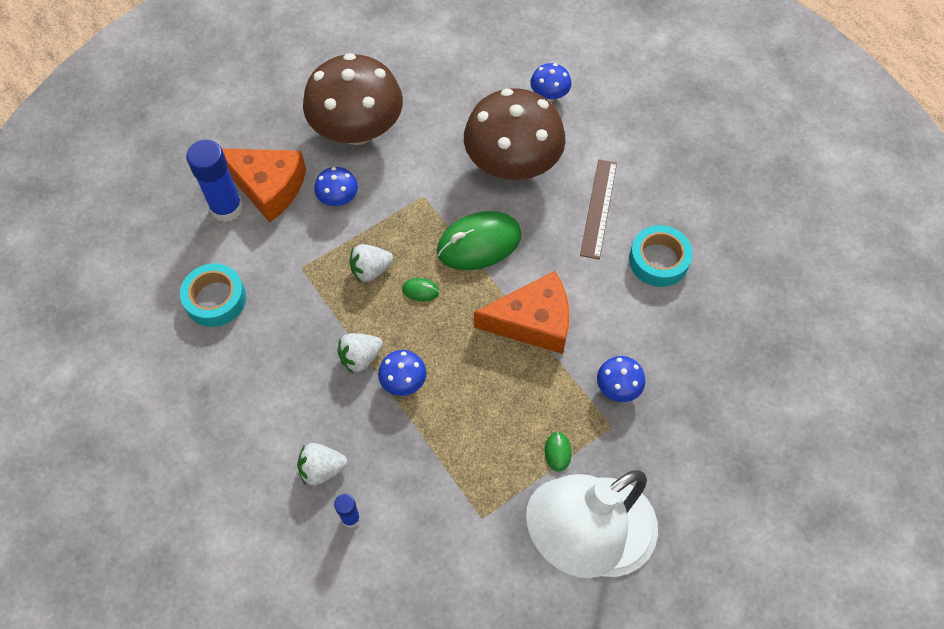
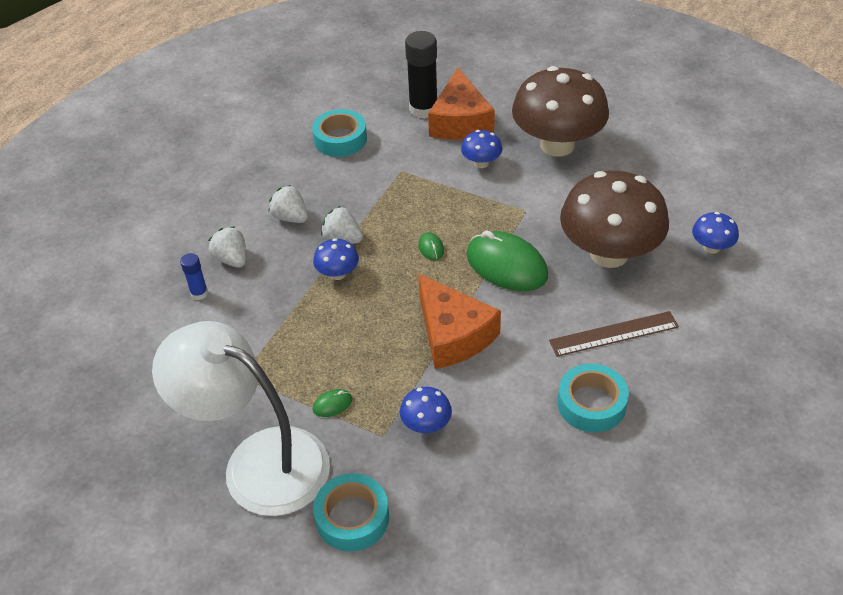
camera: 65 degrees right, 15 degrees down
(226, 208) = (423, 109): blue glue stick -> black glue stick
(371, 270) = (428, 210): white strawberry -> white strawberry (290, 217)
(683, 486) = (352, 517): none -> turquoise tape

